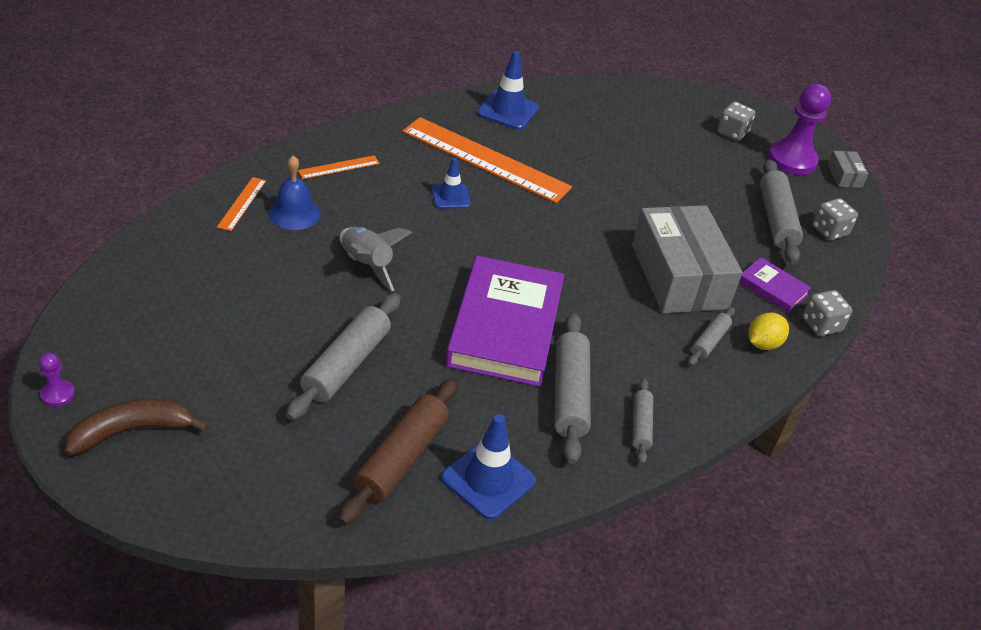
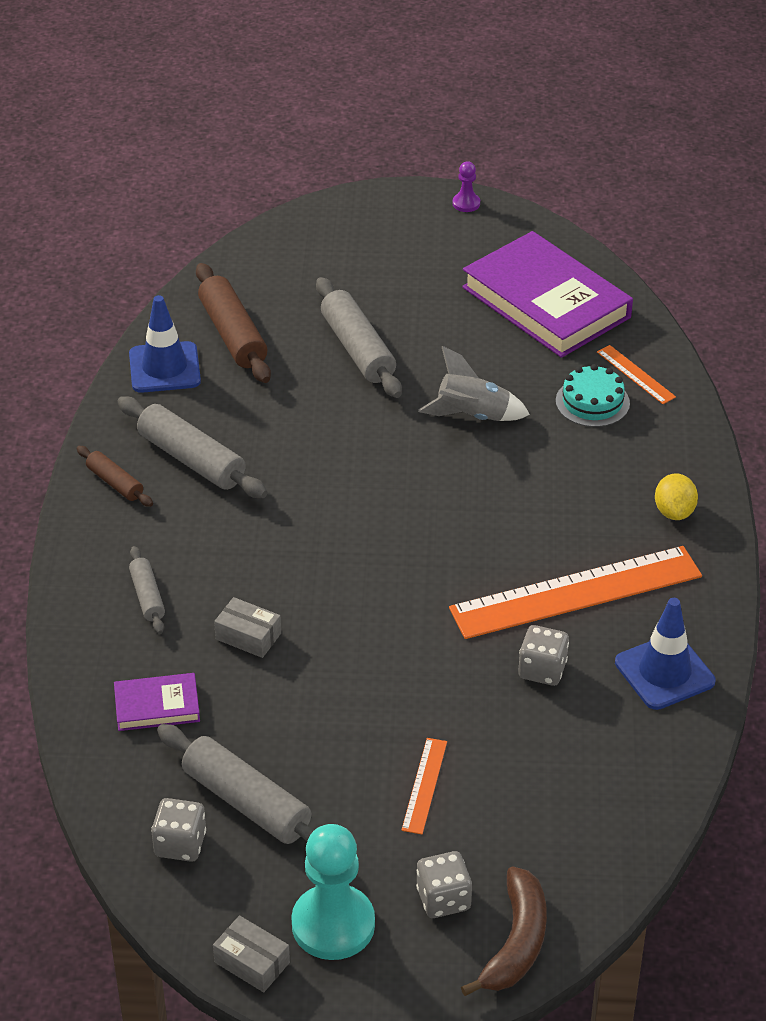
camera: 135 degrees right, 0 degrees up
(132, 431) = (394, 224): brown banana -> brown banana (516, 942)
(294, 213) = (592, 402): blue bell -> turquoise cake
(339, 167) = (649, 466): orange ruler -> orange ruler (424, 785)
(450, 197) = (530, 527): blue traffic cone -> none
(505, 327) = (307, 464): purple book -> purple book (546, 302)
(640, 425) = (115, 483): grey rolling pin -> brown rolling pin
(679, 276) = (248, 636): grey box -> grey box, size x0.41
(763, 344) = (102, 636): yellow lemon -> yellow lemon (674, 512)
(792, 160) = (333, 924): purple pawn -> turquoise pawn
(821, 325) = (73, 706): grey dice -> grey dice (542, 670)

